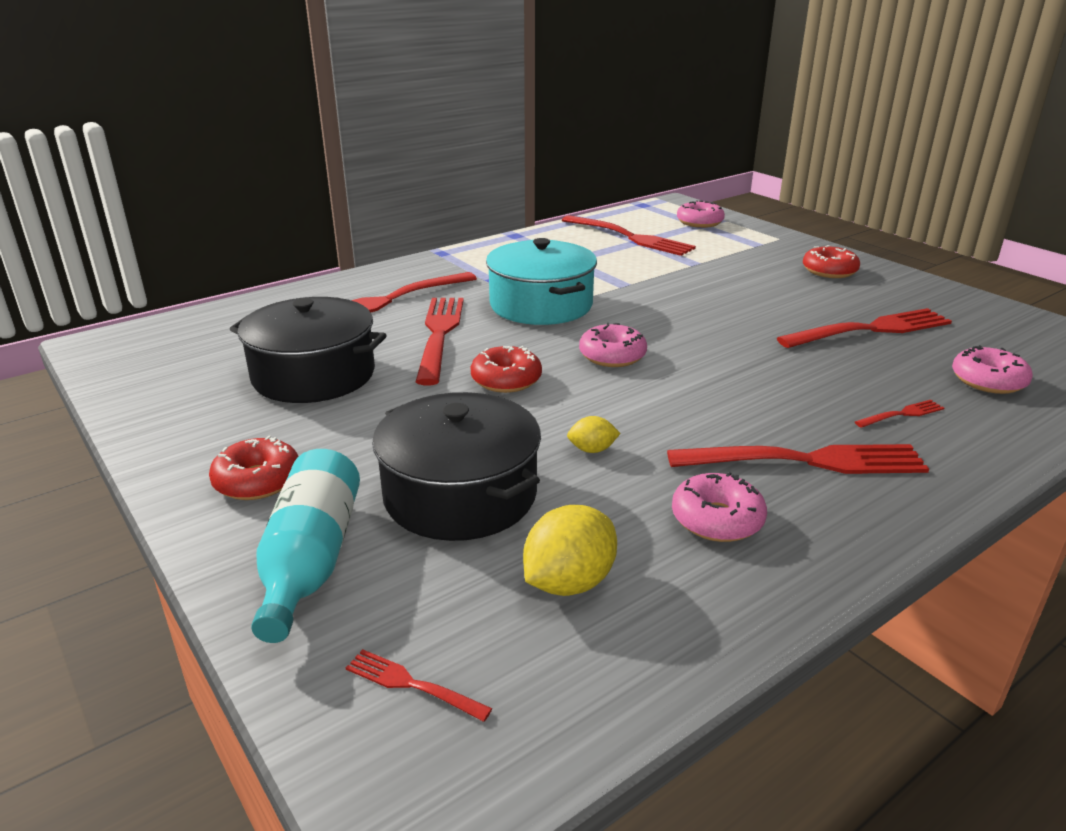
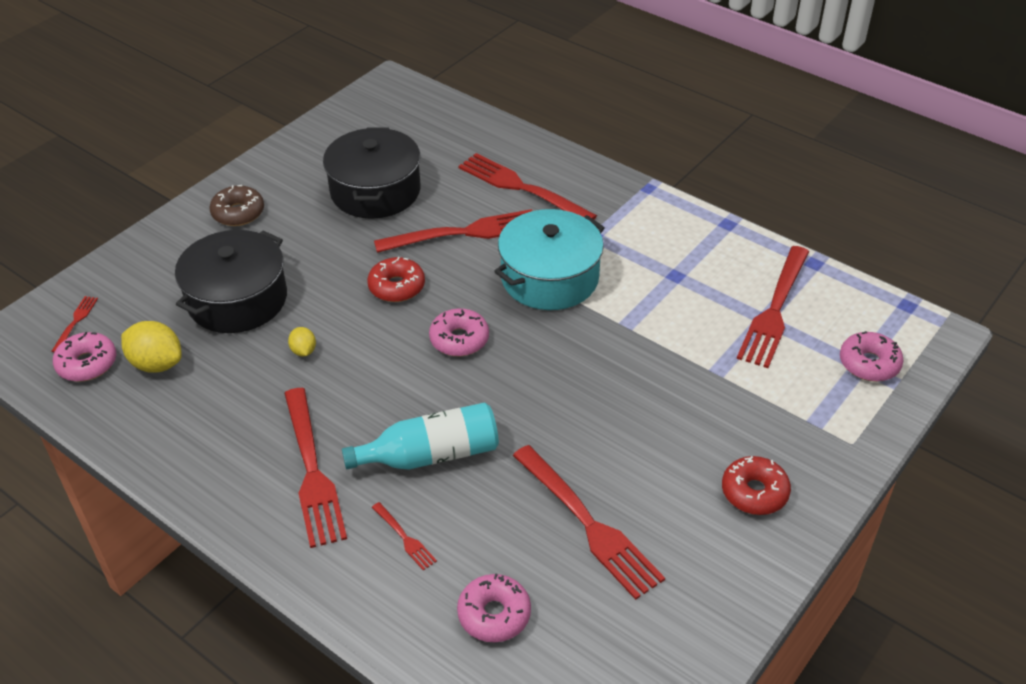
camera: 75 degrees right, 15 degrees up
(257, 481) = (238, 213): red donut -> brown donut
(310, 560) = (166, 258): turquoise bottle -> turquoise bottle (431, 455)
(717, 519) = (228, 424): pink donut -> pink donut (87, 364)

